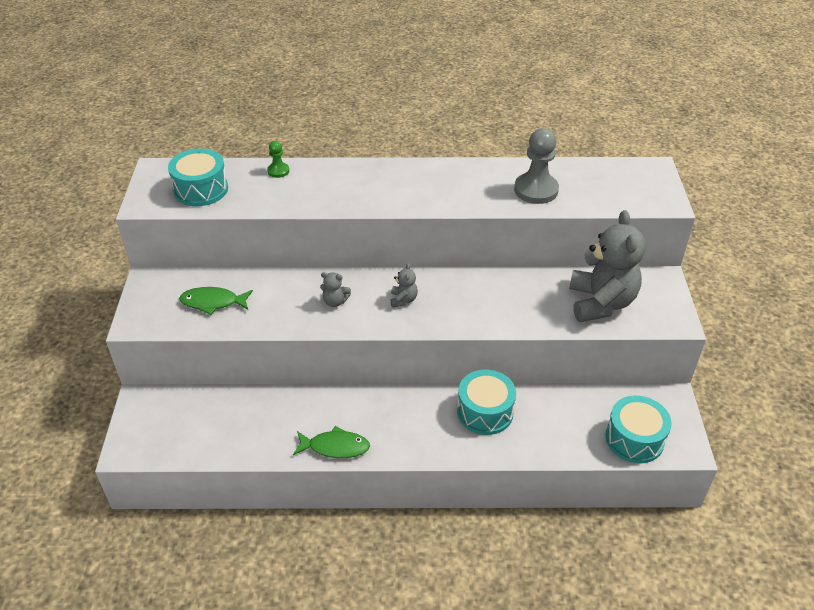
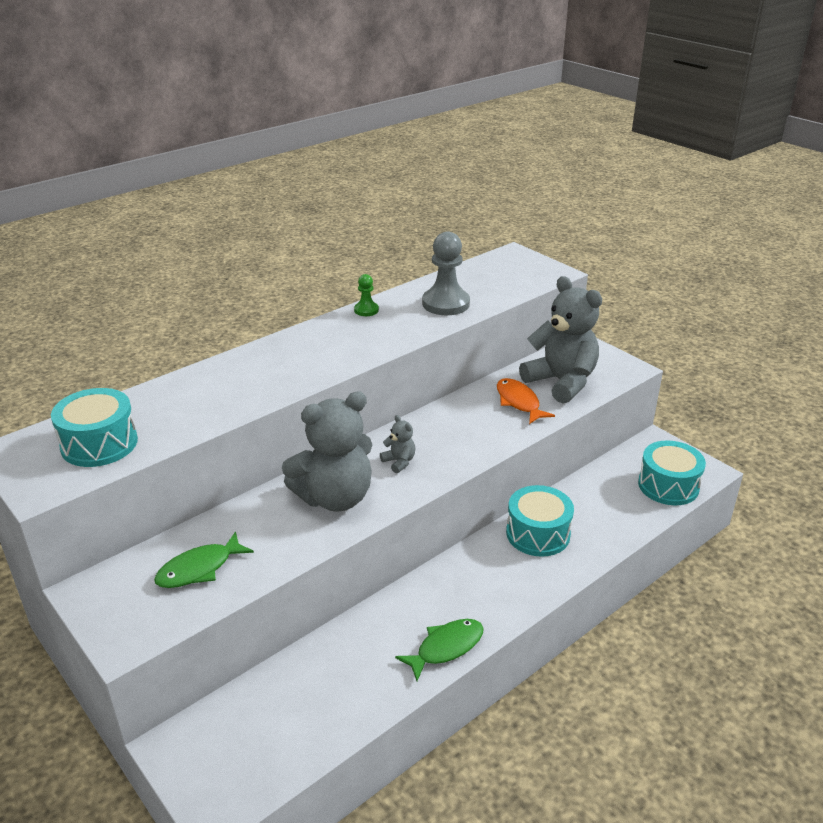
camera: 40 degrees left, 10 degrees down
(278, 171) = (172, 389): green pawn -> green pawn (366, 310)
(335, 301) = (335, 497): grey teddy bear -> grey teddy bear, size x2.41
(545, 301) = (519, 402): none -> orange fish

